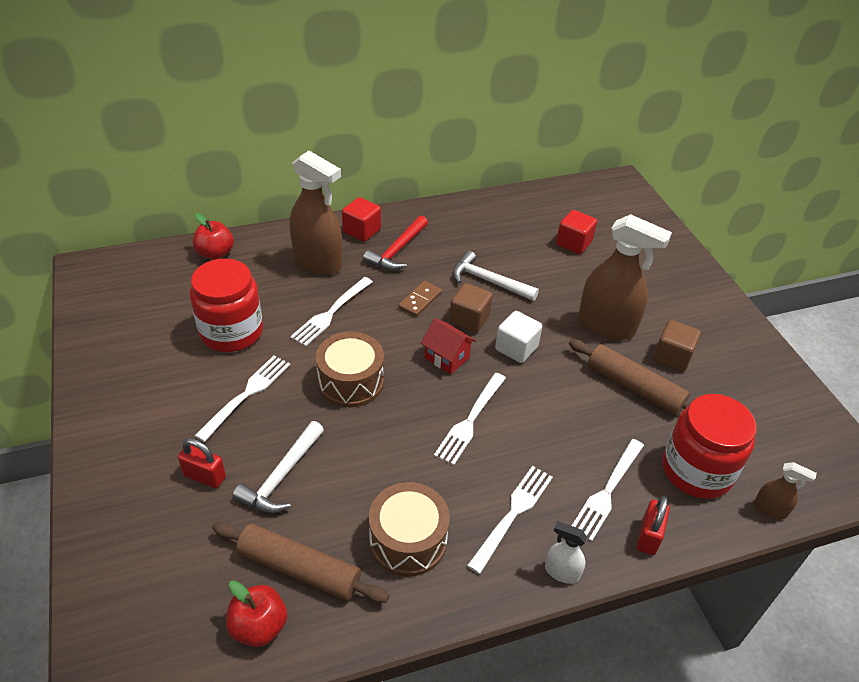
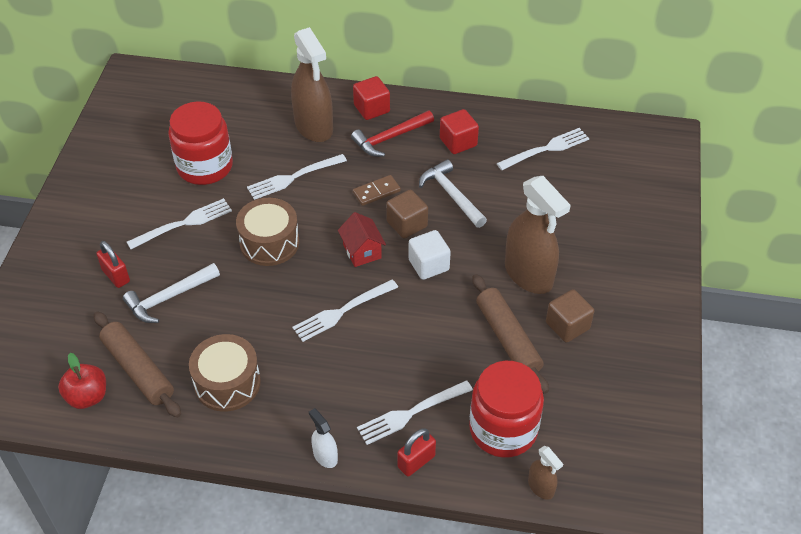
camera: 30 degrees right, 5 degrees up
(215, 253) = (235, 91): red apple -> none
(512, 514) = (320, 398): white fork -> white fork (546, 149)
(573, 243) = (563, 184): red cube -> red cube (458, 142)

